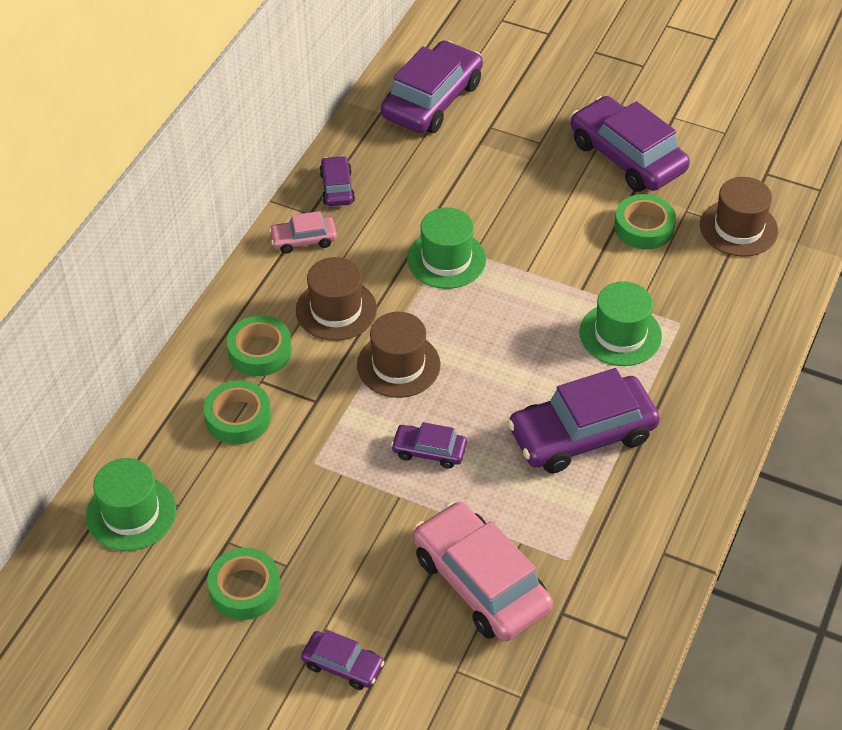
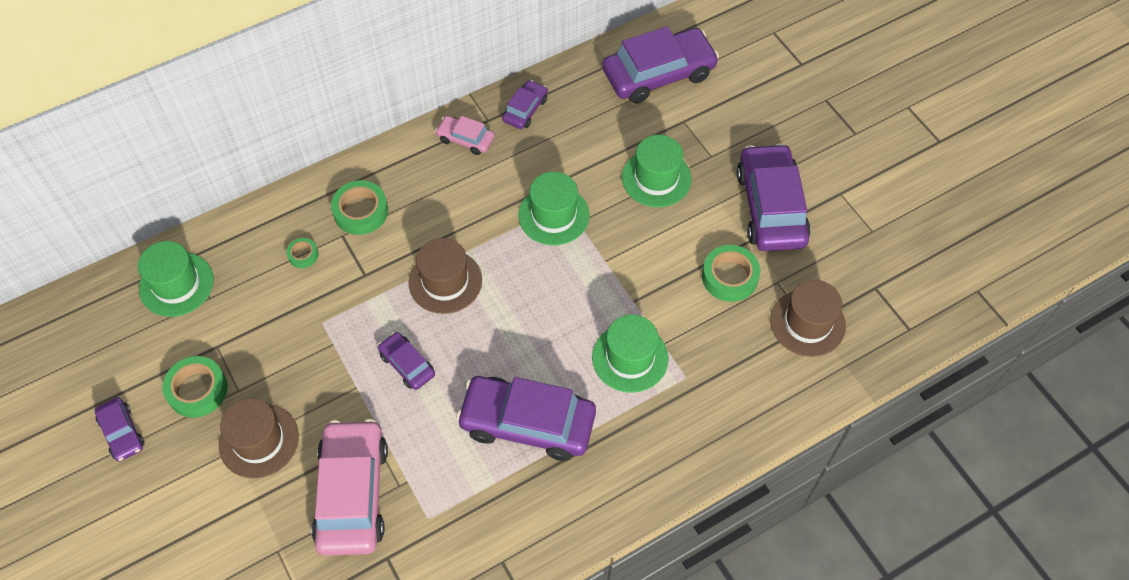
camera: 35 degrees right, 10 degrees up
(238, 417) = (303, 255): green tape -> green tape, size x0.54
(336, 310) = (440, 210): brown hat -> brown hat (259, 440)
(343, 665) = (209, 492): purple car -> purple car (122, 433)
(509, 183) = (656, 178): none -> green hat

